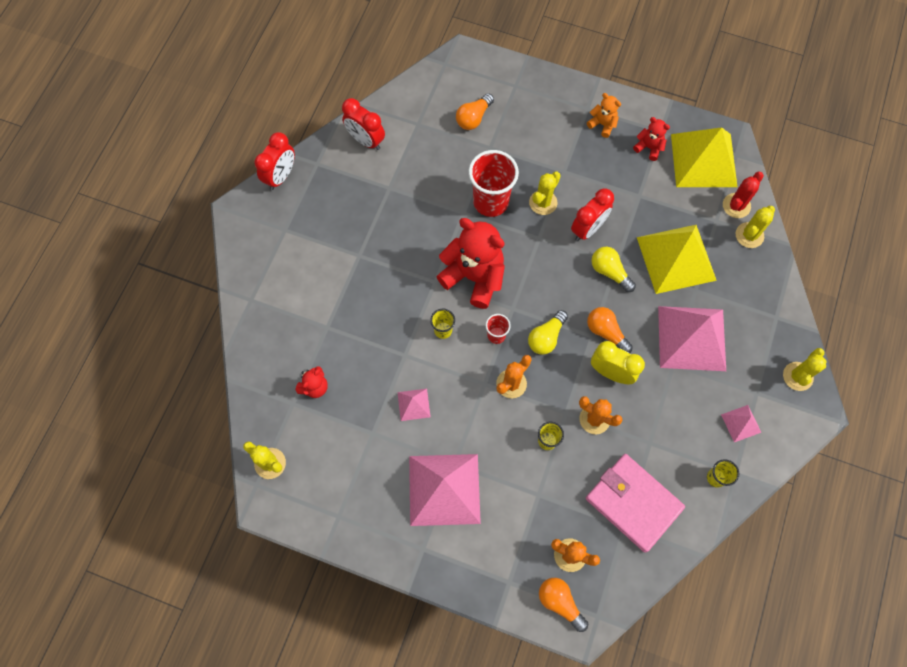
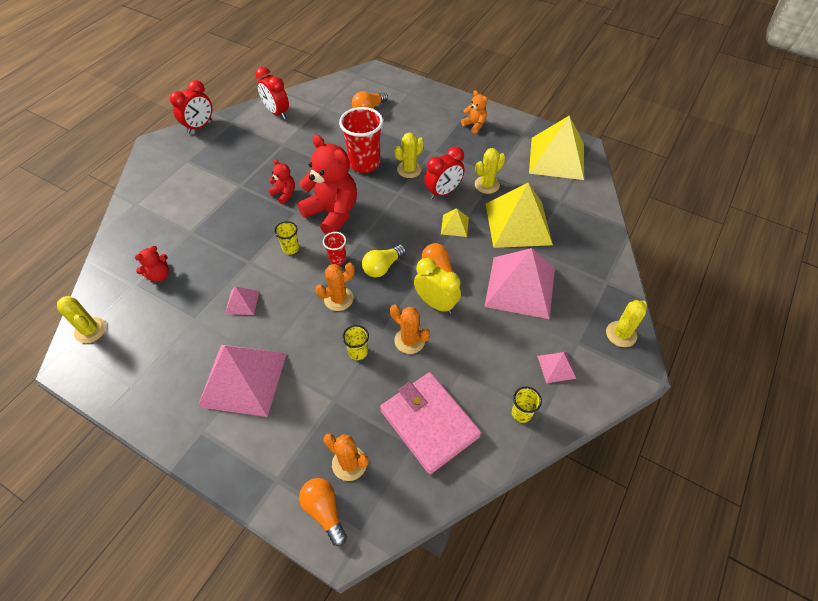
camera: 10 degrees right, 15 degrees down
(609, 272) = (454, 225): yellow light bulb -> yellow pyramid
(649, 147) = (510, 144): red teddy bear -> red teddy bear (284, 194)
(736, 206) = (580, 193): red cactus -> none
(749, 235) = (589, 215): yellow cactus -> yellow cactus (487, 185)

